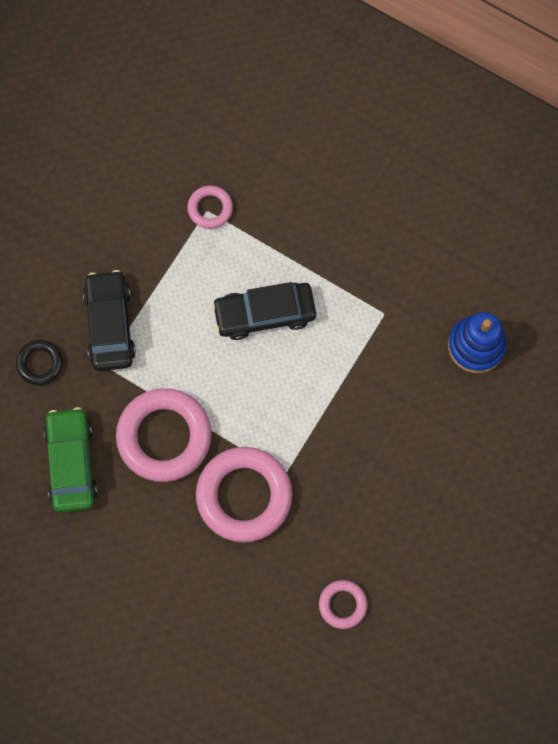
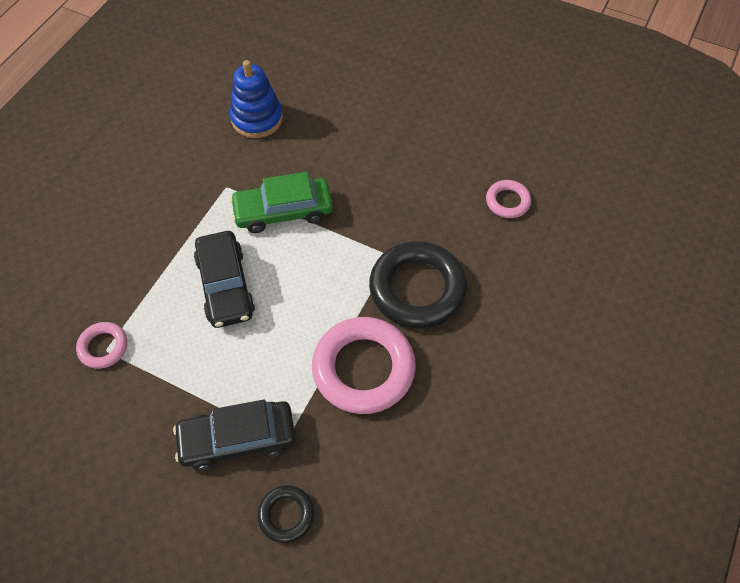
camera: 95 degrees left, 15 degrees down
(71, 463) = (403, 463): green car -> green car (283, 211)
(244, 496) = (417, 289): pink ring -> black ring

